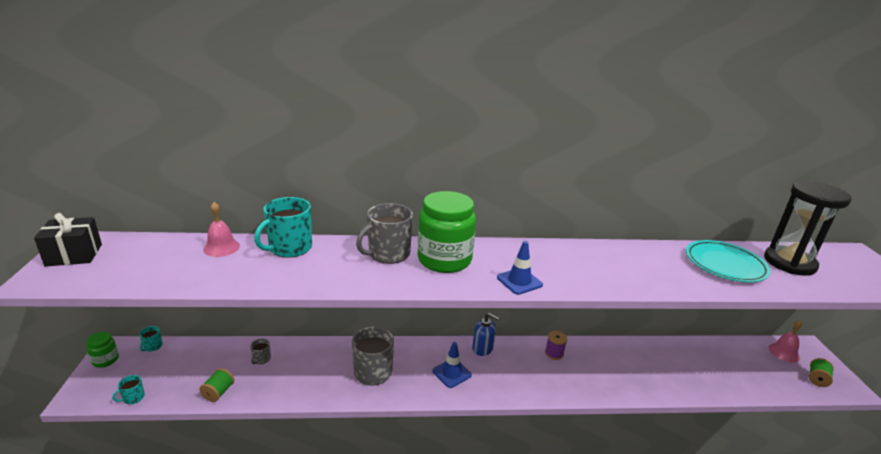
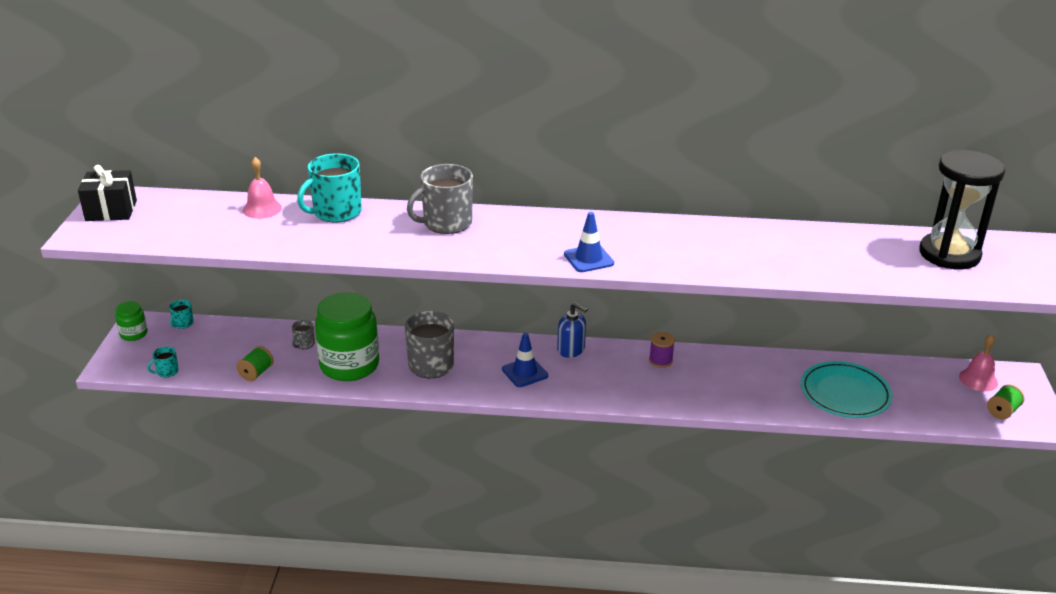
camera: 10 degrees right, 5 degrees up
(444, 260) = (510, 232): green jar -> green jar (349, 365)
(725, 264) = (859, 252): turquoise plate -> turquoise plate (845, 393)

